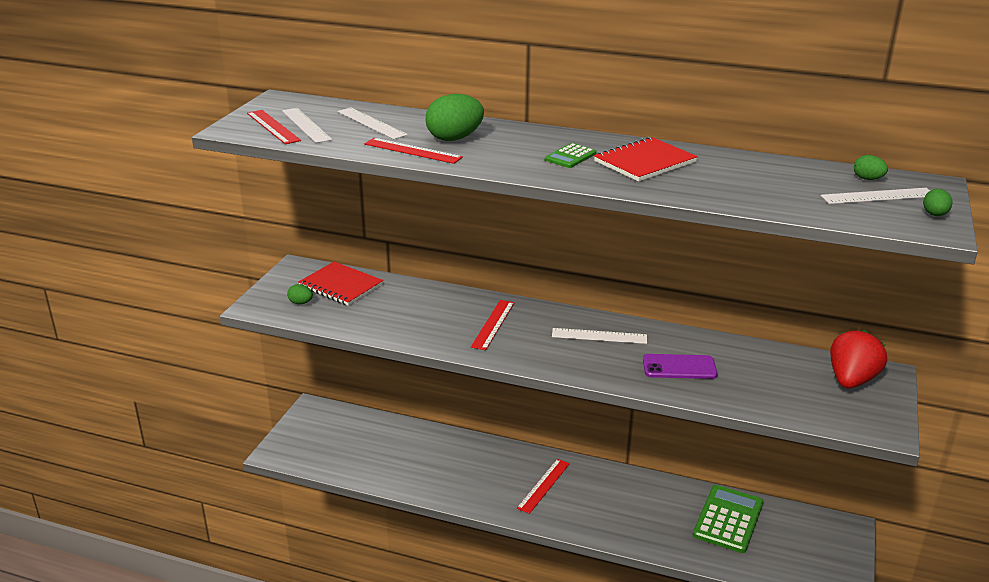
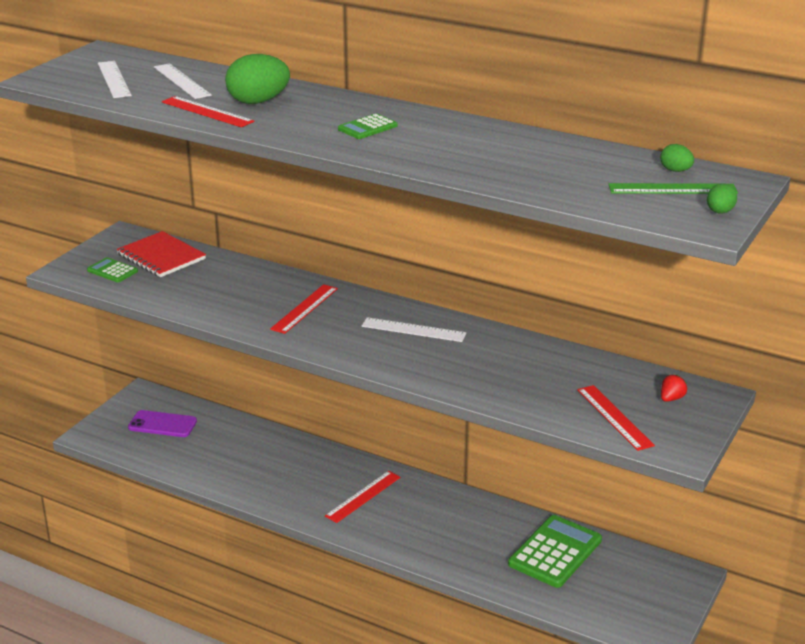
camera: 10 degrees right, 0 degrees up
(273, 127) = (80, 79): red ruler -> red ruler (614, 417)
(300, 303) = (112, 271): green egg -> green calculator
(645, 162) = (443, 138): red notebook -> none
(679, 367) = (485, 368): purple phone -> purple phone (162, 424)
(851, 380) = (671, 398): red strawberry -> red strawberry, size x0.43
(878, 196) = (672, 189): white ruler -> green ruler

